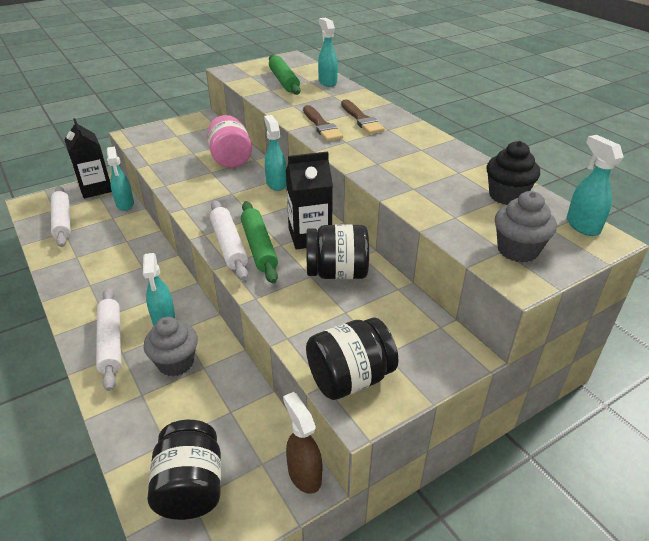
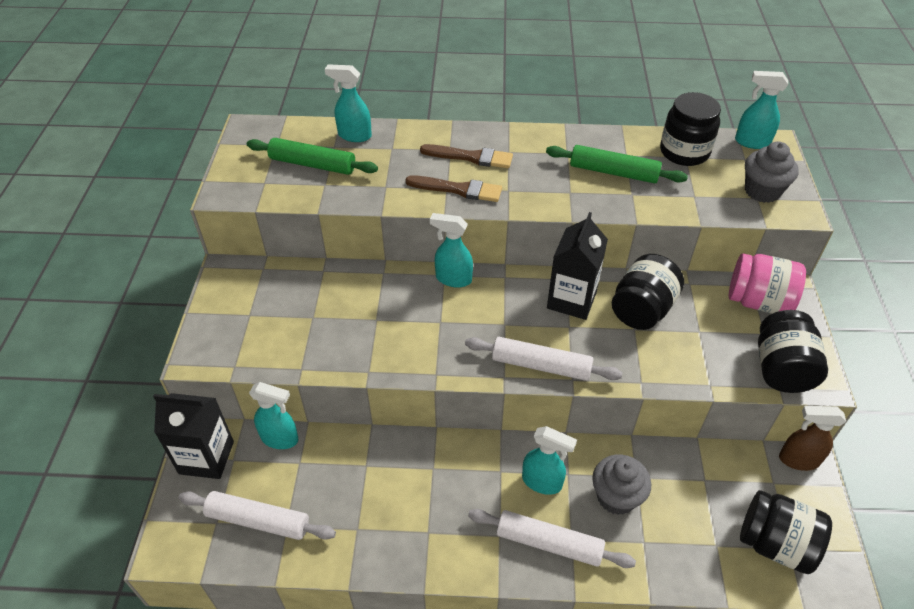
camera: 55 degrees left, 10 degrees up
(230, 159) = (362, 291): pink jar -> pink jar (758, 302)
(259, 247) = (561, 344): green rolling pin -> green rolling pin (613, 172)
(507, 196) = (684, 152): black cupcake -> black jar

